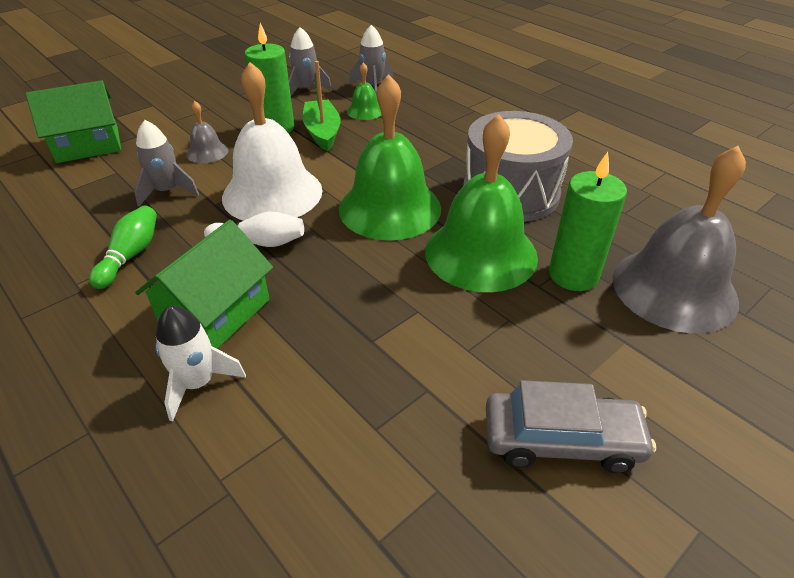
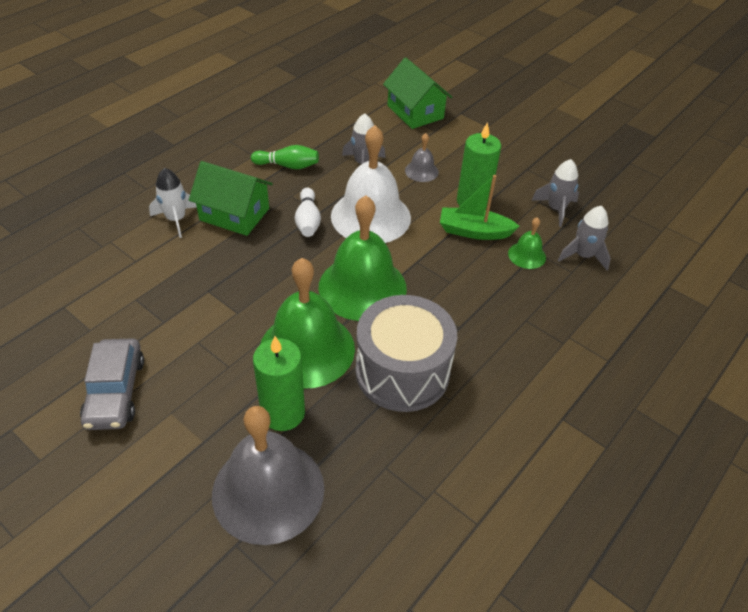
camera: 80 degrees right, 5 degrees up
(322, 133) = (474, 231): green boat -> green boat turned 150 degrees counterclockwise

